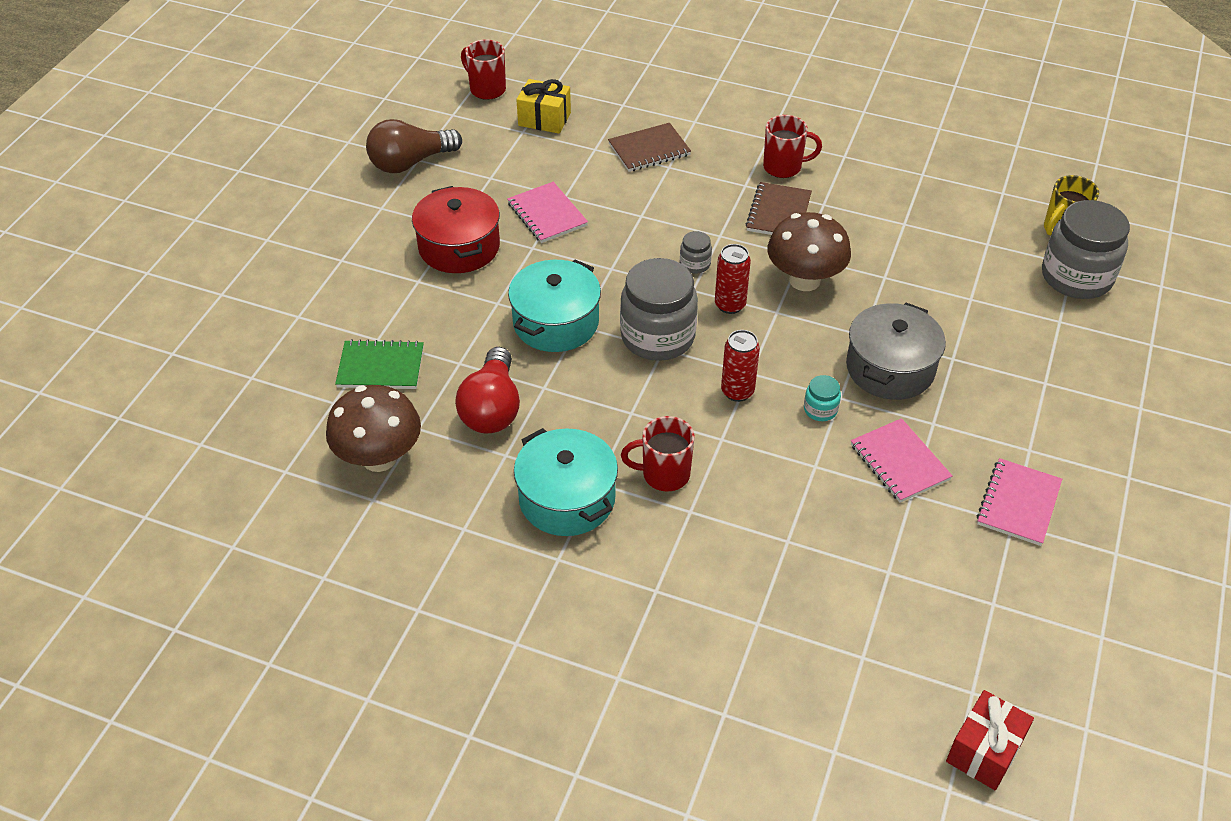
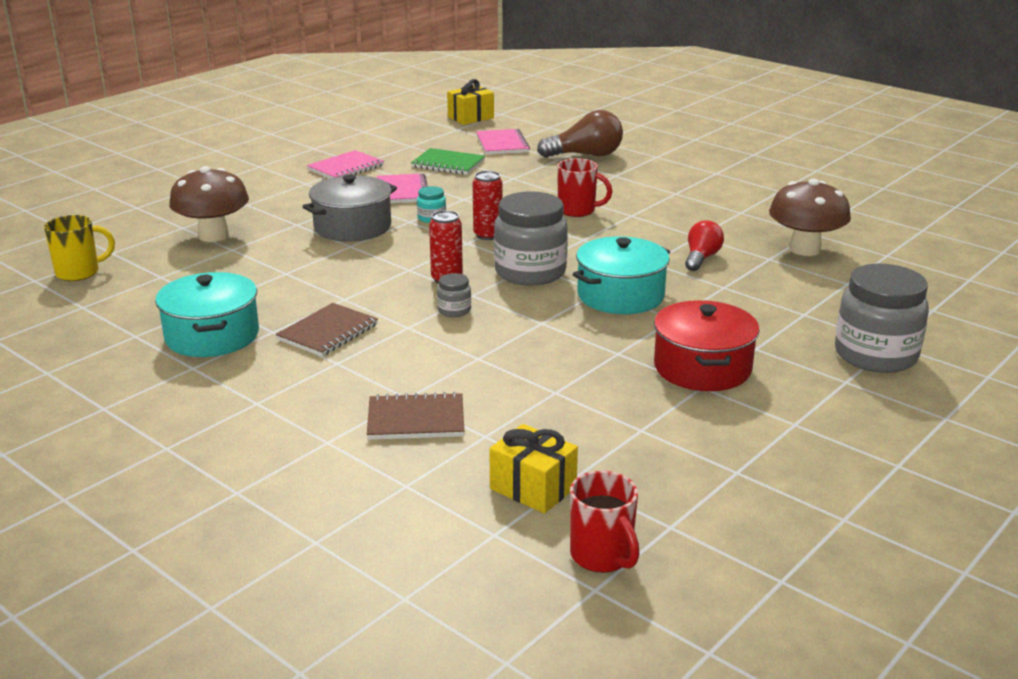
camera: 160 degrees left, 20 degrees down
(381, 367) = (801, 296): green notebook -> green notebook (448, 164)
(410, 163) = (749, 469): brown light bulb -> brown light bulb (586, 155)
(492, 408) = (701, 258): red light bulb -> red light bulb, size x0.64
(547, 214) = (586, 378): pink notebook -> pink notebook (502, 144)
(567, 498) = (657, 212): turquoise pot -> turquoise pot (212, 336)
(783, 167) = (274, 370): red mug -> none
(804, 280) = (360, 282): brown mushroom -> brown mushroom (213, 235)
(984, 751) = (470, 117): red gift -> yellow gift
(1076, 277) = (124, 245): grey jar -> grey jar (875, 355)

